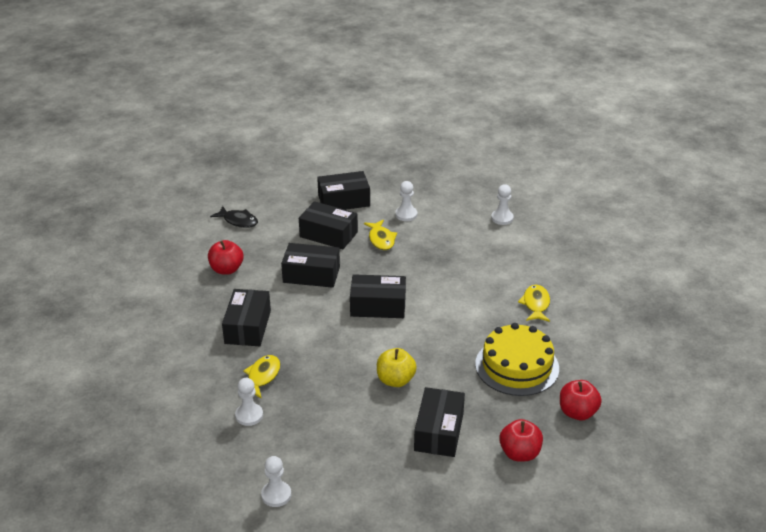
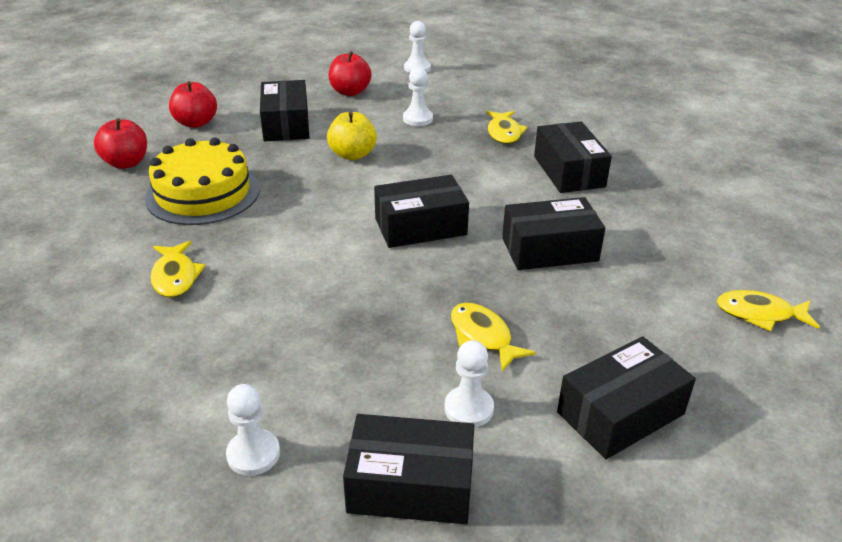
camera: 160 degrees right, 0 degrees up
(226, 269) = (676, 231): red apple -> red apple (350, 92)
(238, 221) = (759, 314): black fish -> yellow fish
(249, 415) = (487, 105): white pawn -> white pawn (417, 119)
(328, 234) = (582, 324): black box -> black box (410, 486)

